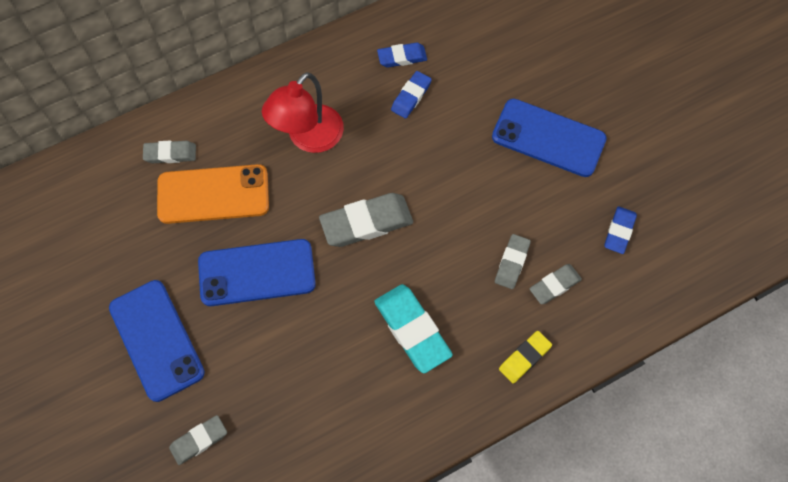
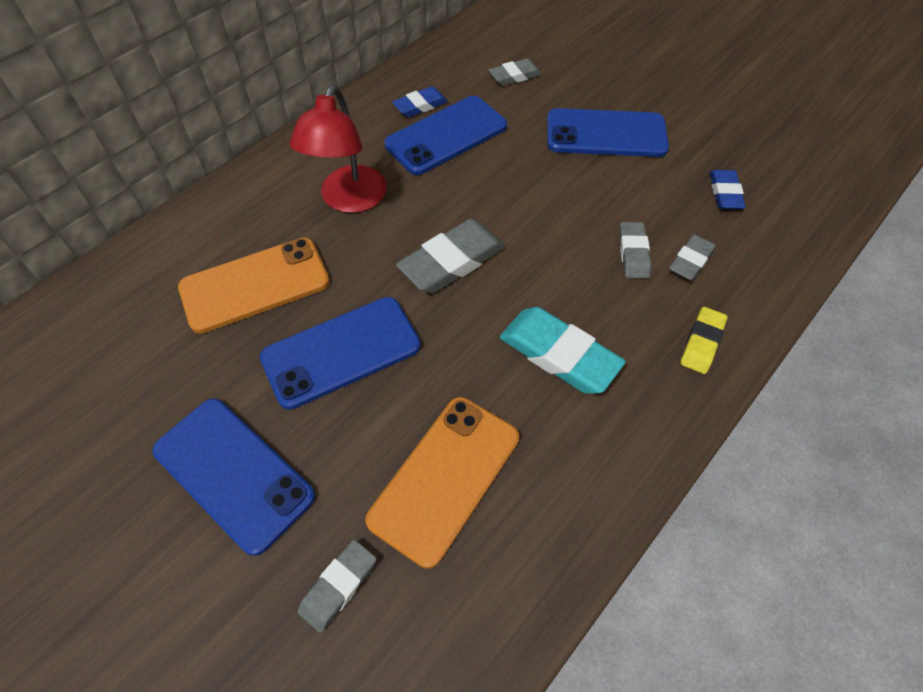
camera: 20 degrees left, 10 degrees down
(170, 154) = (186, 259): grey eraser -> grey eraser (514, 76)
(293, 394) = (445, 478): none -> orange phone
(411, 97) = (446, 135): blue eraser -> blue phone

